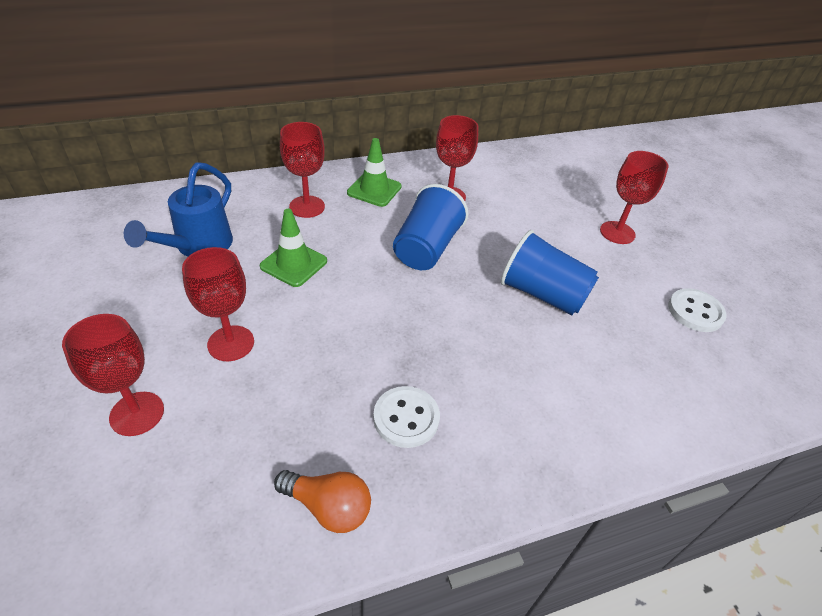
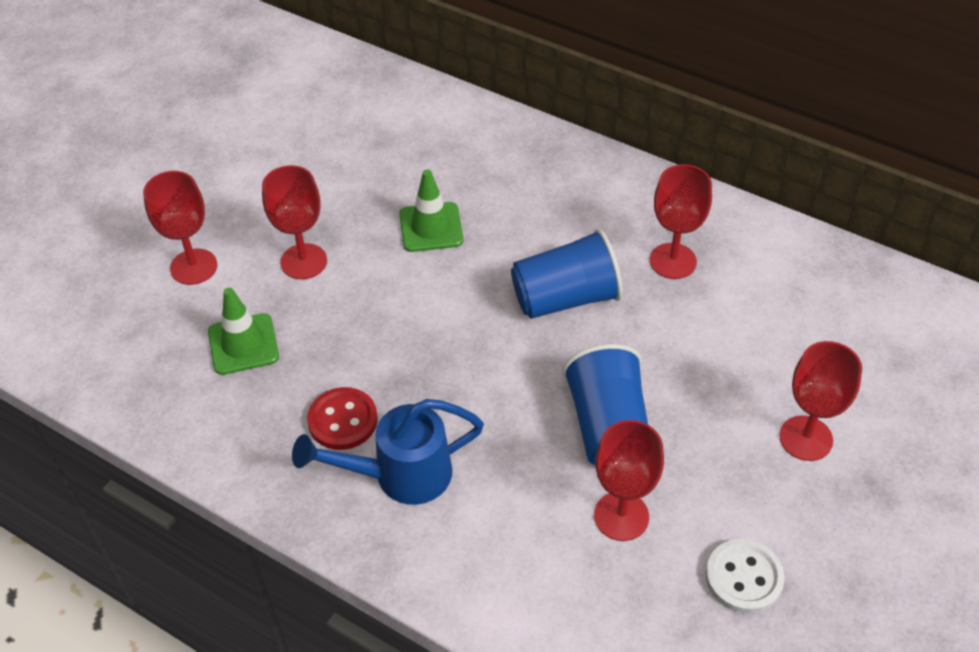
camera: 55 degrees right, 5 degrees up
(197, 247) = (378, 157): blue watering can -> blue watering can (399, 475)
(307, 207) = (516, 177): red goblet -> red goblet (621, 516)
(328, 507) = (220, 428): orange light bulb -> none
(374, 190) = (605, 201): green traffic cone -> green traffic cone (243, 344)
(406, 418) = (343, 420): white button -> red button

